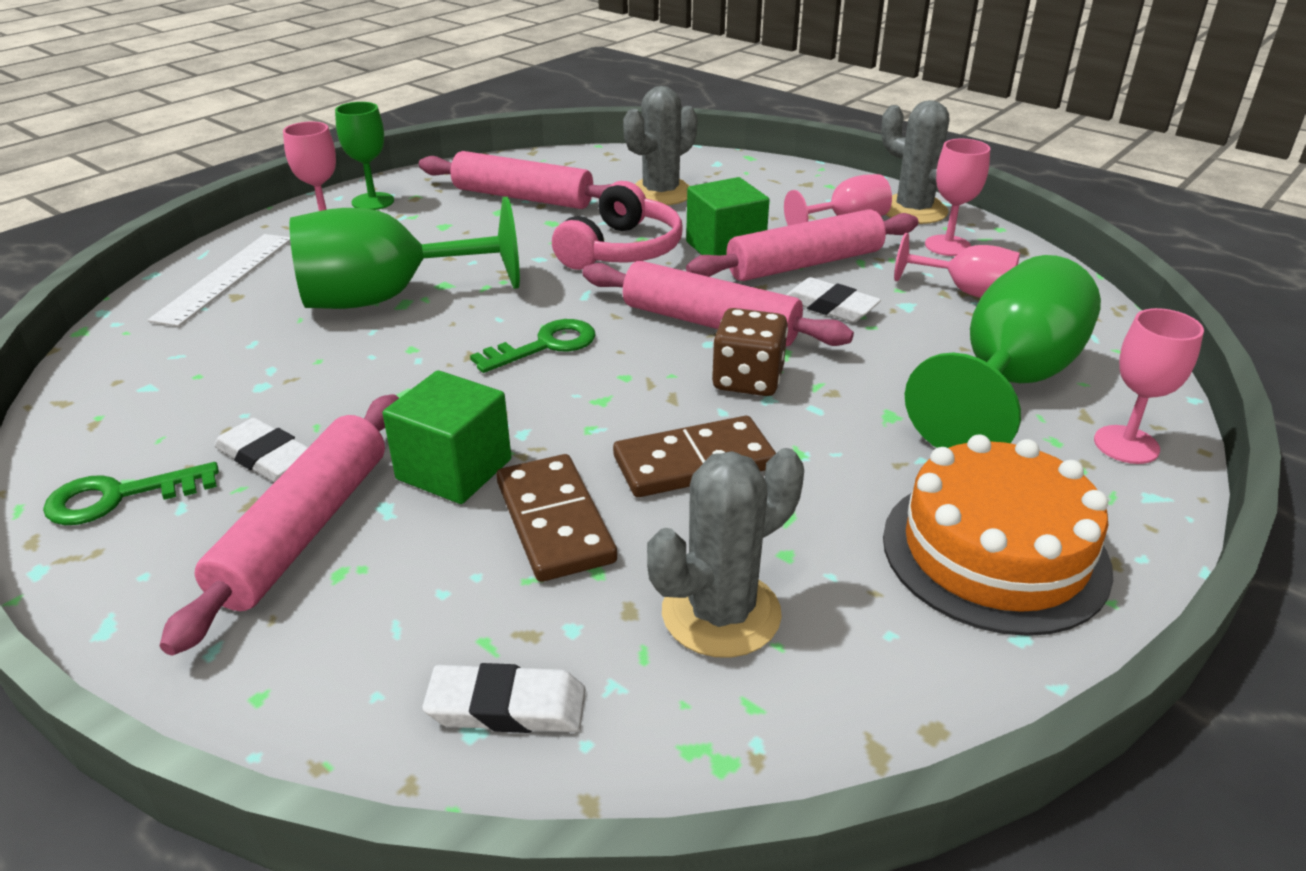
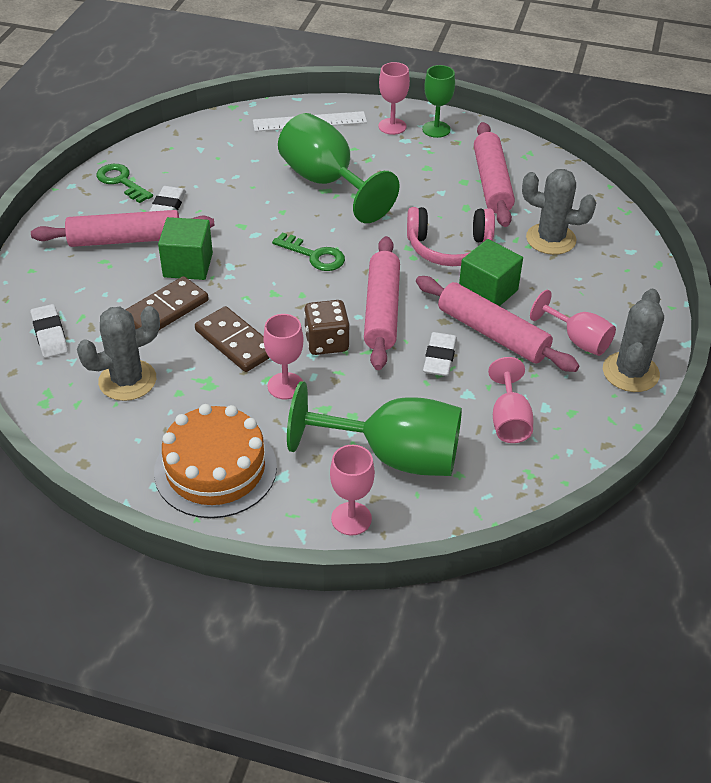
camera: 65 degrees right, 10 degrees up
(721, 613) = (127, 380): grey cactus -> grey cactus turned 60 degrees counterclockwise
(947, 246) = (579, 400): pink goblet -> pink goblet (285, 386)

